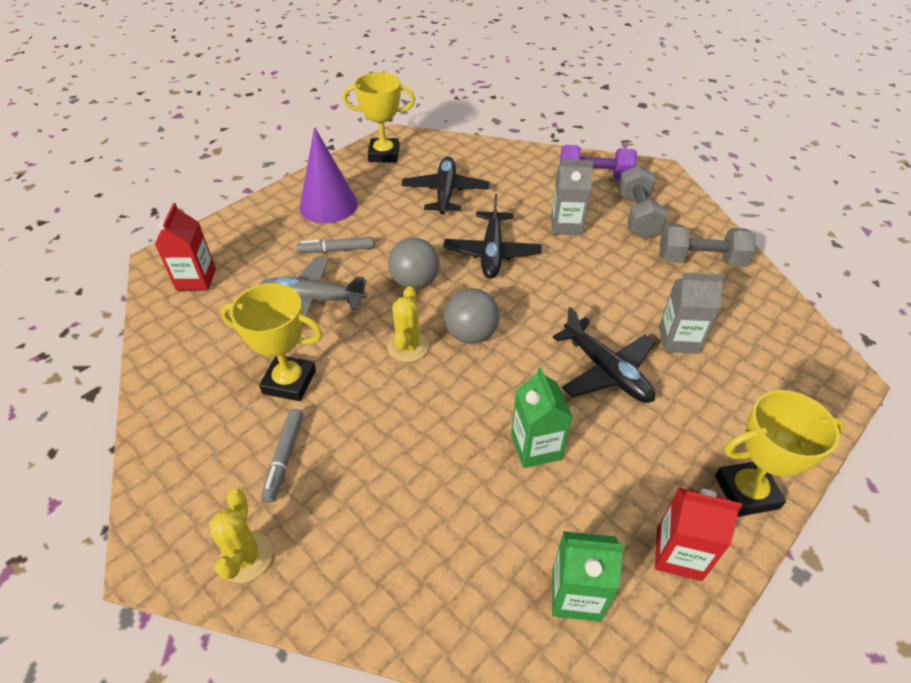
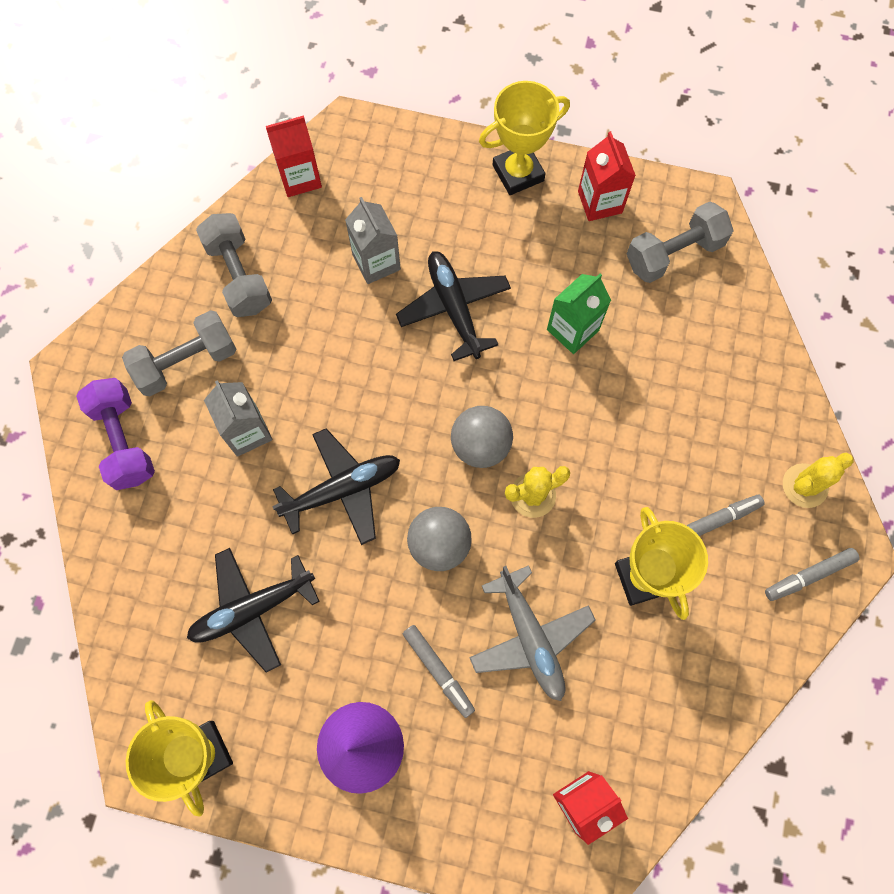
camera: 120 degrees left, 25 degrees up
(176, 503) = (808, 575): none -> grey marker
(576, 594) = (674, 254): green carton -> grey dumbbell
(606, 371) = (454, 308): black plane -> black plane turned 45 degrees counterclockwise
(746, 492) = (518, 173): yellow trophy -> yellow trophy turned 75 degrees counterclockwise
(790, 324) = (300, 178): none -> red carton

